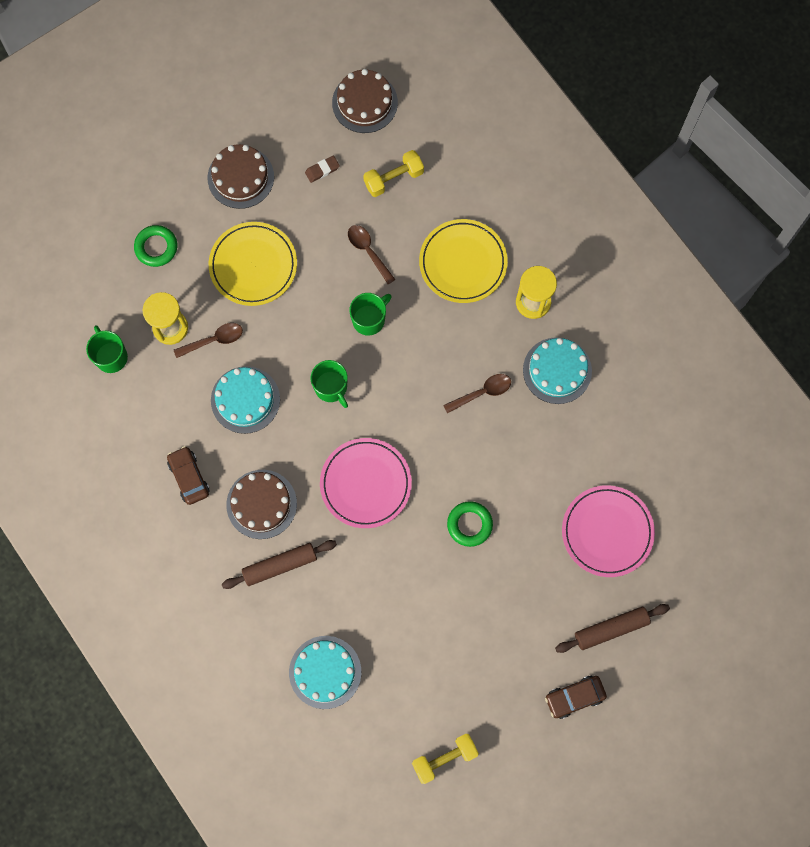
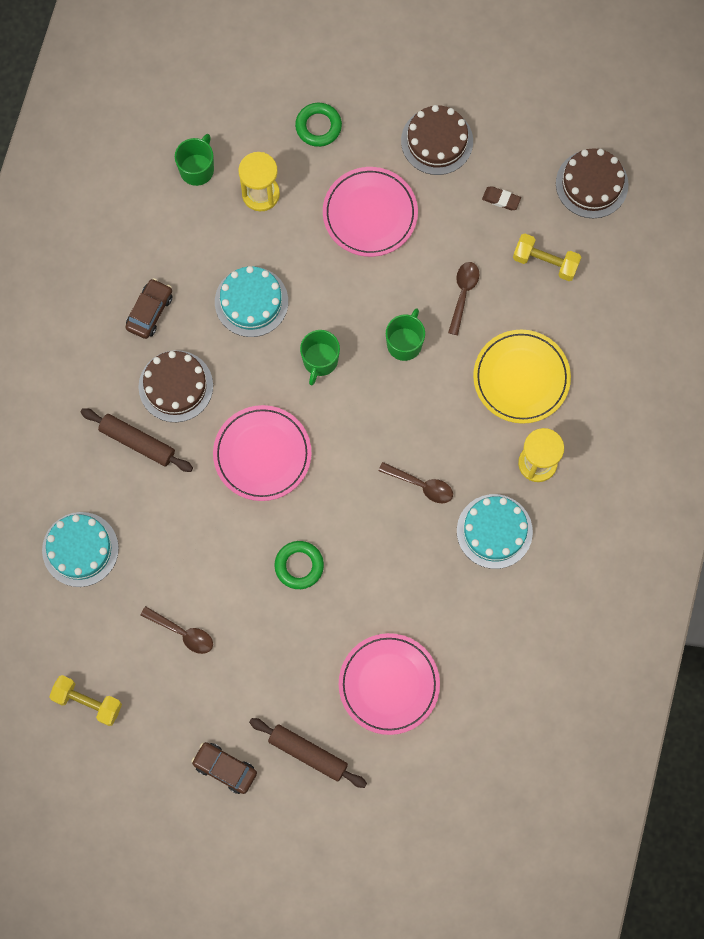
camera: 50 degrees right, 0 degrees up
(214, 340) = (279, 236): brown spoon -> brown spoon (182, 633)
(253, 265) = (370, 214): yellow plate -> pink plate
(369, 319) = (404, 343): green mug -> green mug turned 75 degrees counterclockwise

